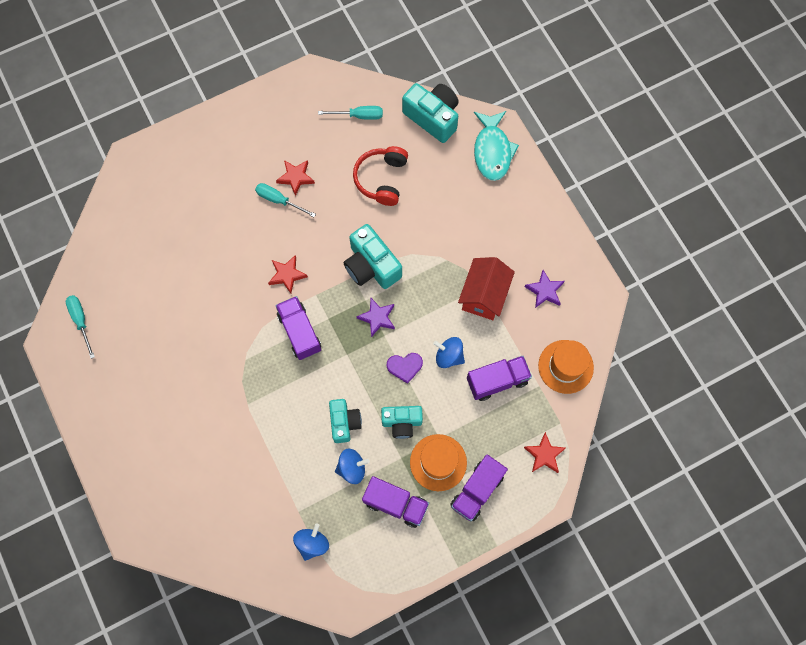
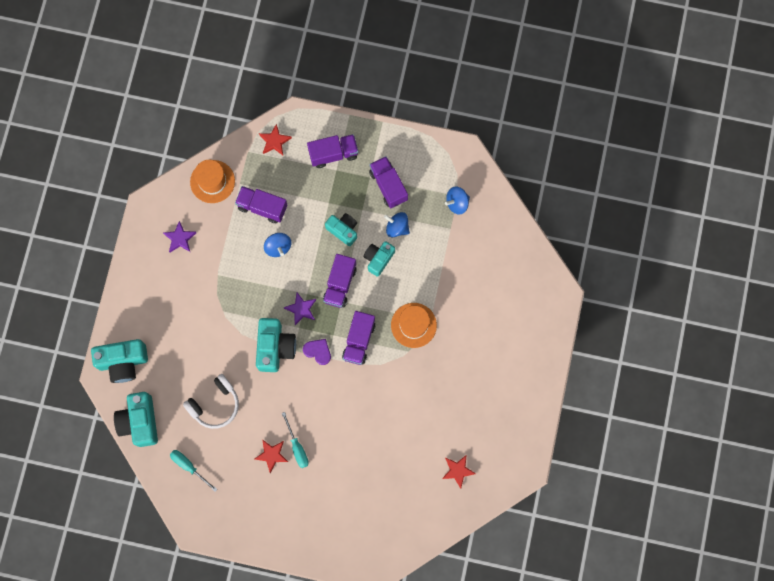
camera: 140 degrees left, 5 degrees up
(81, 321) = (496, 468): turquoise screwdriver -> none
(287, 275) = (335, 387): red star -> red star (458, 470)
(361, 369) = (340, 284): none -> purple truck
(381, 179) = (215, 404): red headphones -> white headphones
(405, 366) = (311, 263): purple heart -> purple heart (318, 351)
(438, 462) = (342, 188): orange hat -> orange hat (413, 325)
(484, 295) = (221, 267): red house -> none
(492, 151) = (123, 362): turquoise fish -> turquoise camera

